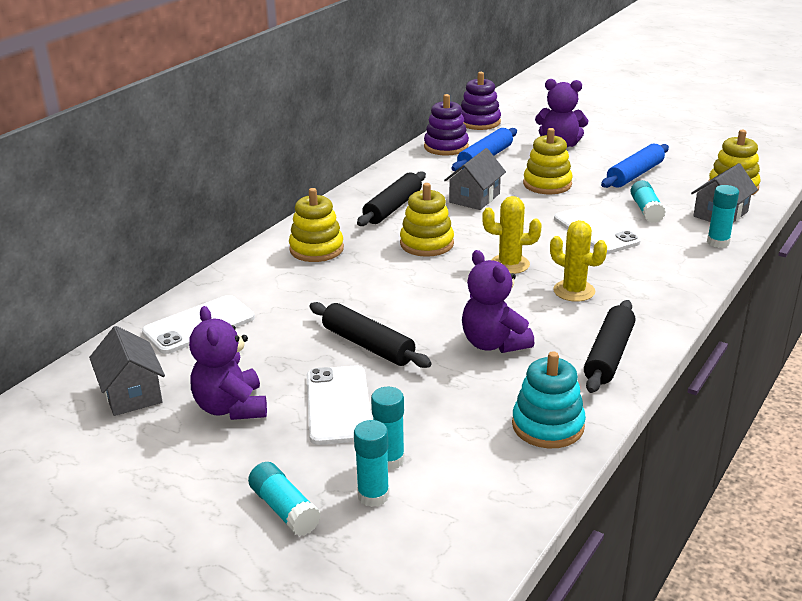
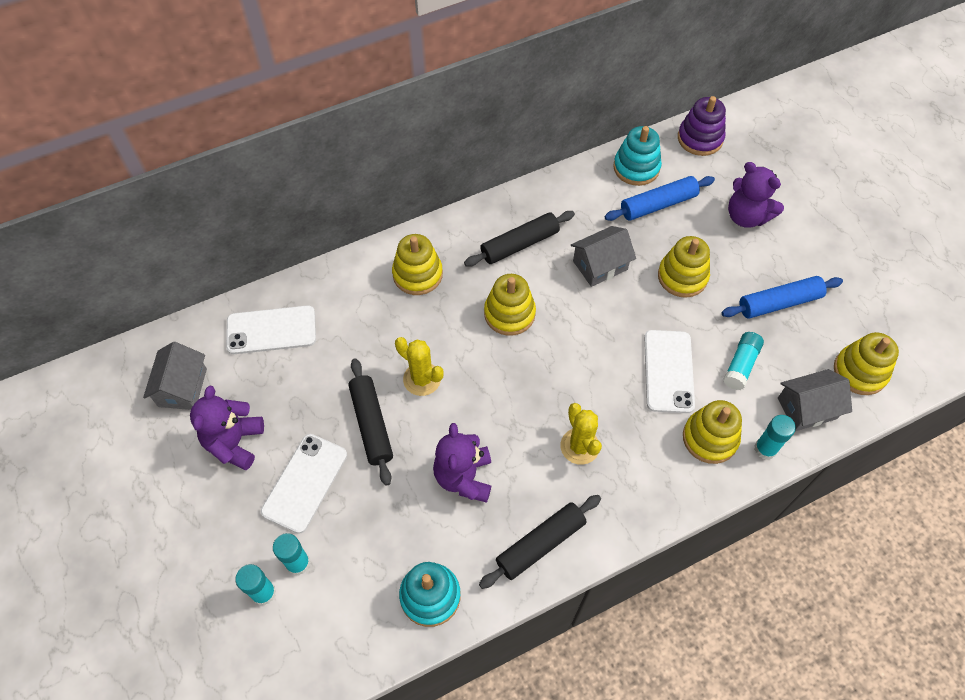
camera: 30 degrees right, 30 degrees up
(284, 509) = (202, 570): turquoise glue stick -> none
(446, 147) = (636, 167): purple stacking toy -> turquoise stacking toy
(509, 264) = (555, 380): yellow cactus -> yellow cactus (422, 379)
(670, 251) = (710, 438): none -> yellow stacking toy

